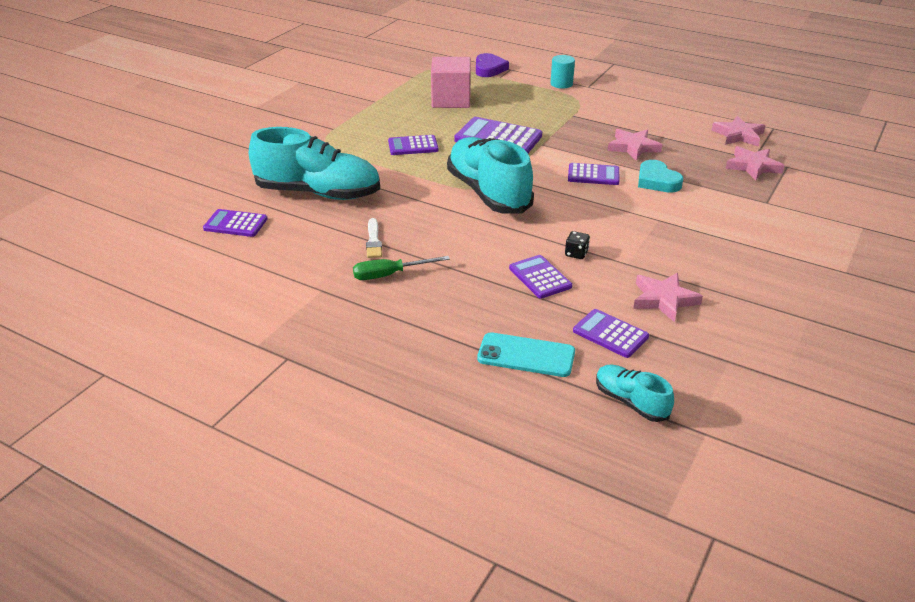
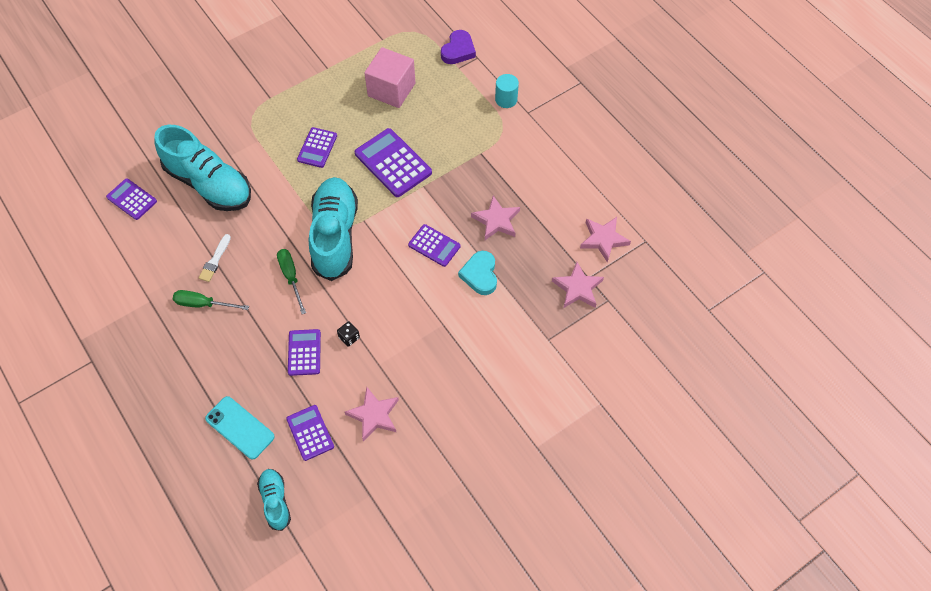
camera: 25 degrees right, 25 degrees up
(413, 146) = (317, 148): purple calculator -> purple calculator turned 90 degrees counterclockwise
(470, 230) = (291, 277): none -> green screwdriver

